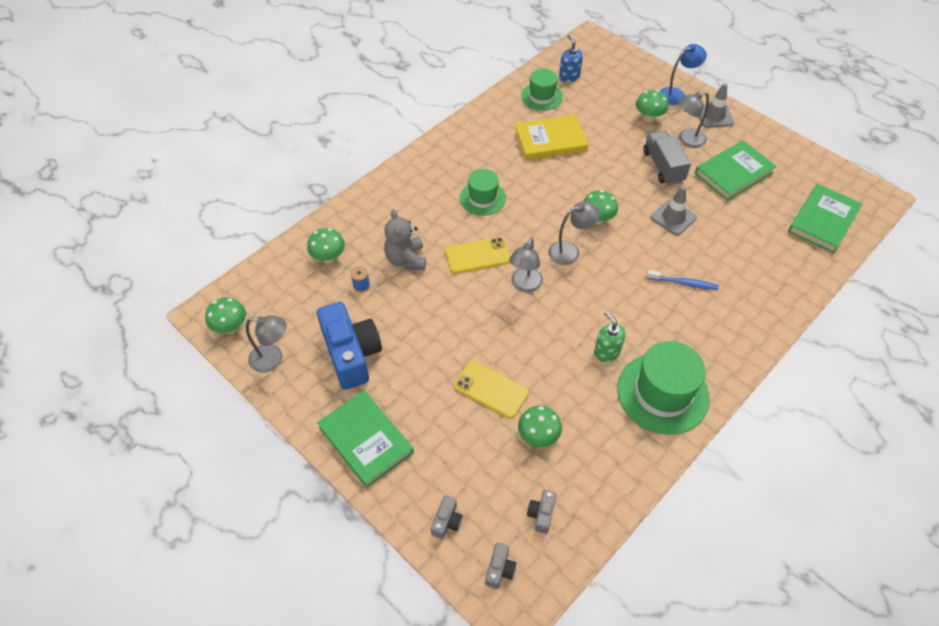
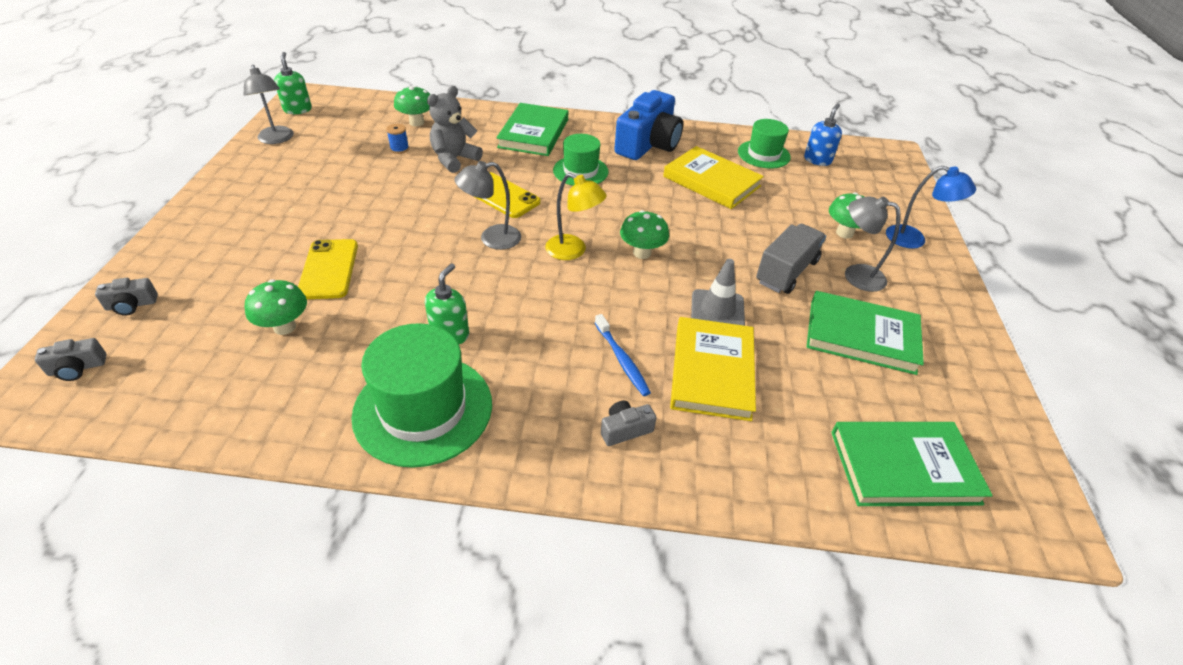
camera: 50 degrees right, 10 degrees down
(230, 327) = (297, 109): green mushroom -> green soap dispenser
(351, 353) = (313, 173): blue camera -> blue camera (648, 144)
(366, 440) = (213, 218): green book -> green book (533, 133)
(541, 514) = (171, 372): grey camera -> grey camera (625, 429)
(570, 251) = (573, 251): grey lamp -> yellow lamp
(714, 116) = (929, 282): grey traffic cone -> none
(718, 250) = (712, 371): none -> yellow book

